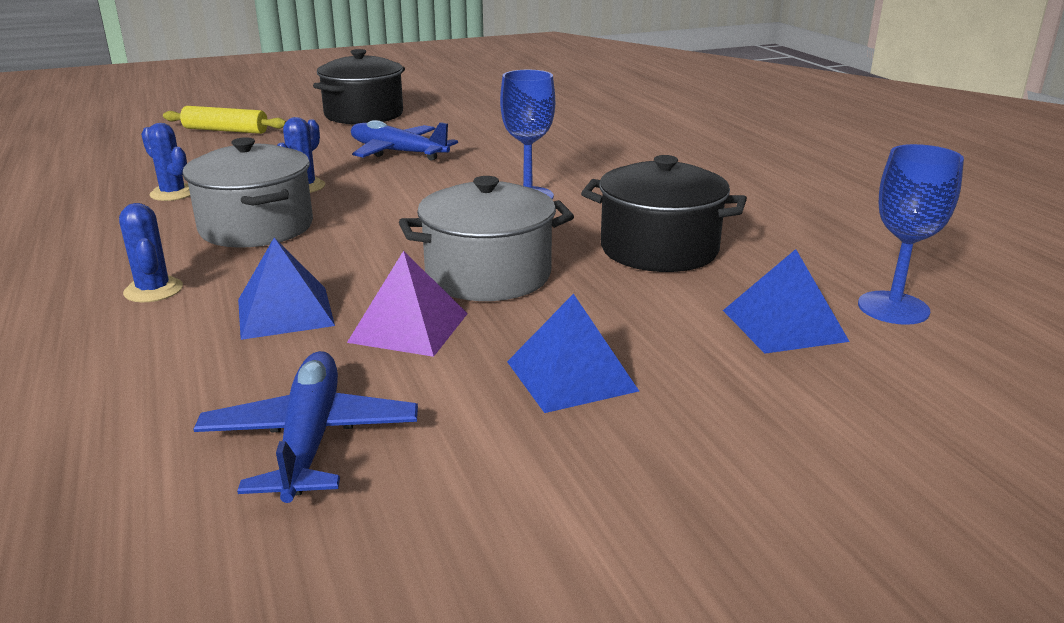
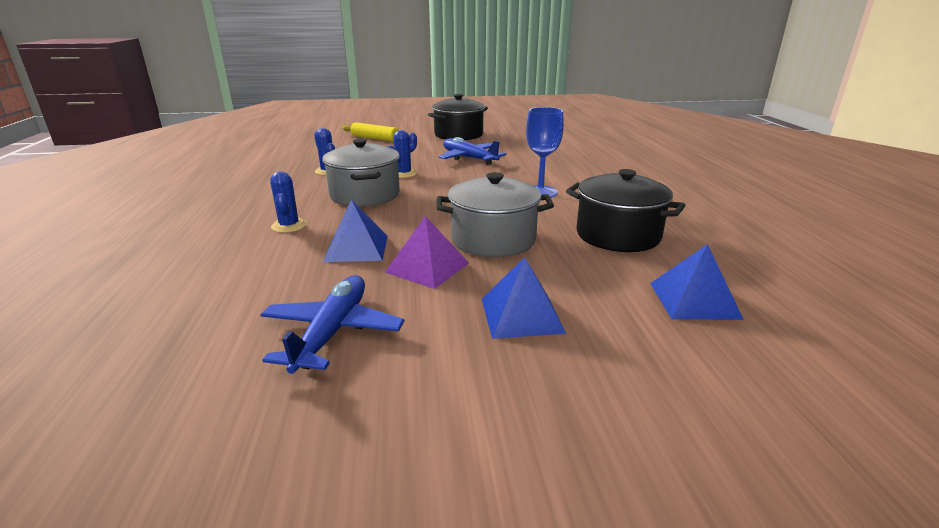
camera: 15 degrees right, 0 degrees up
(893, 308) = (788, 298): blue goblet -> none

